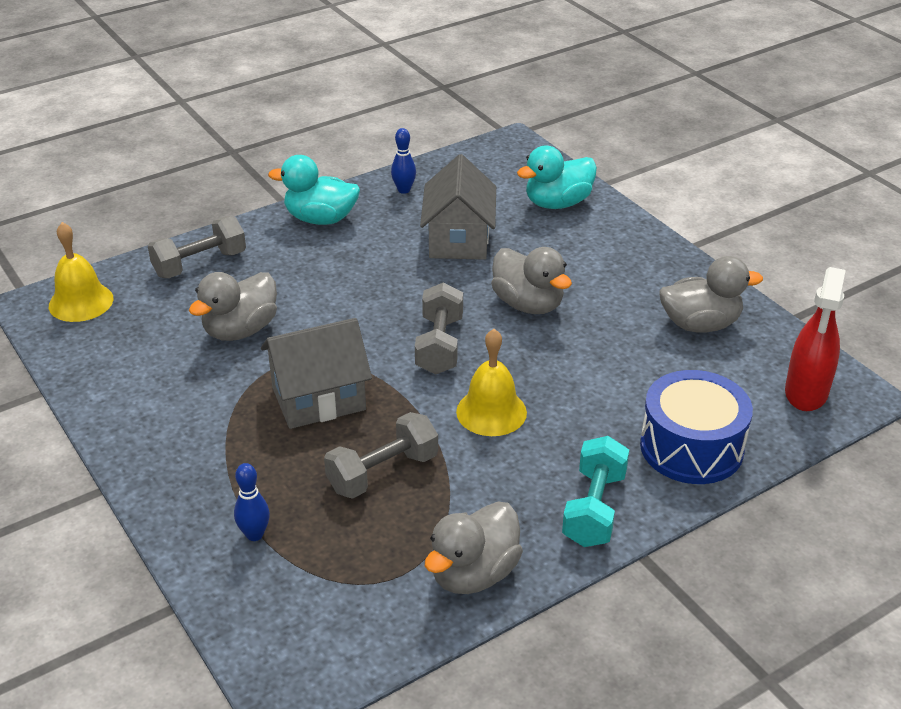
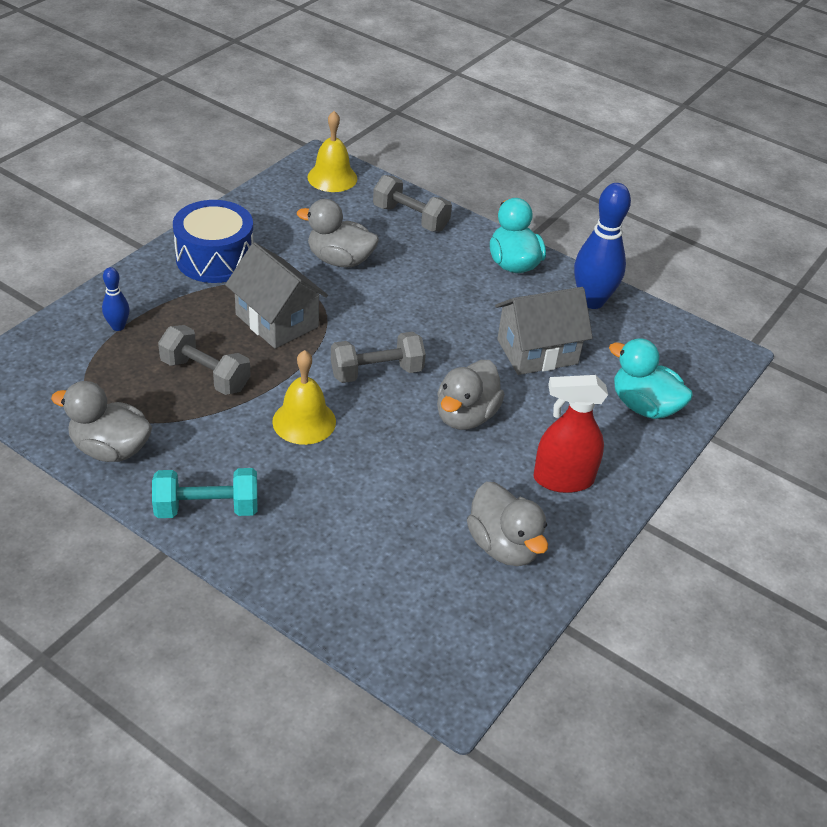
camera: 65 degrees right, 5 degrees up
(404, 190) = (592, 301): blue bowling pin -> blue bowling pin, size x2.02
(691, 447) = (312, 564): blue drum -> blue drum (215, 258)
(806, 393) = (434, 646): red spray bottle -> red spray bottle (562, 479)

